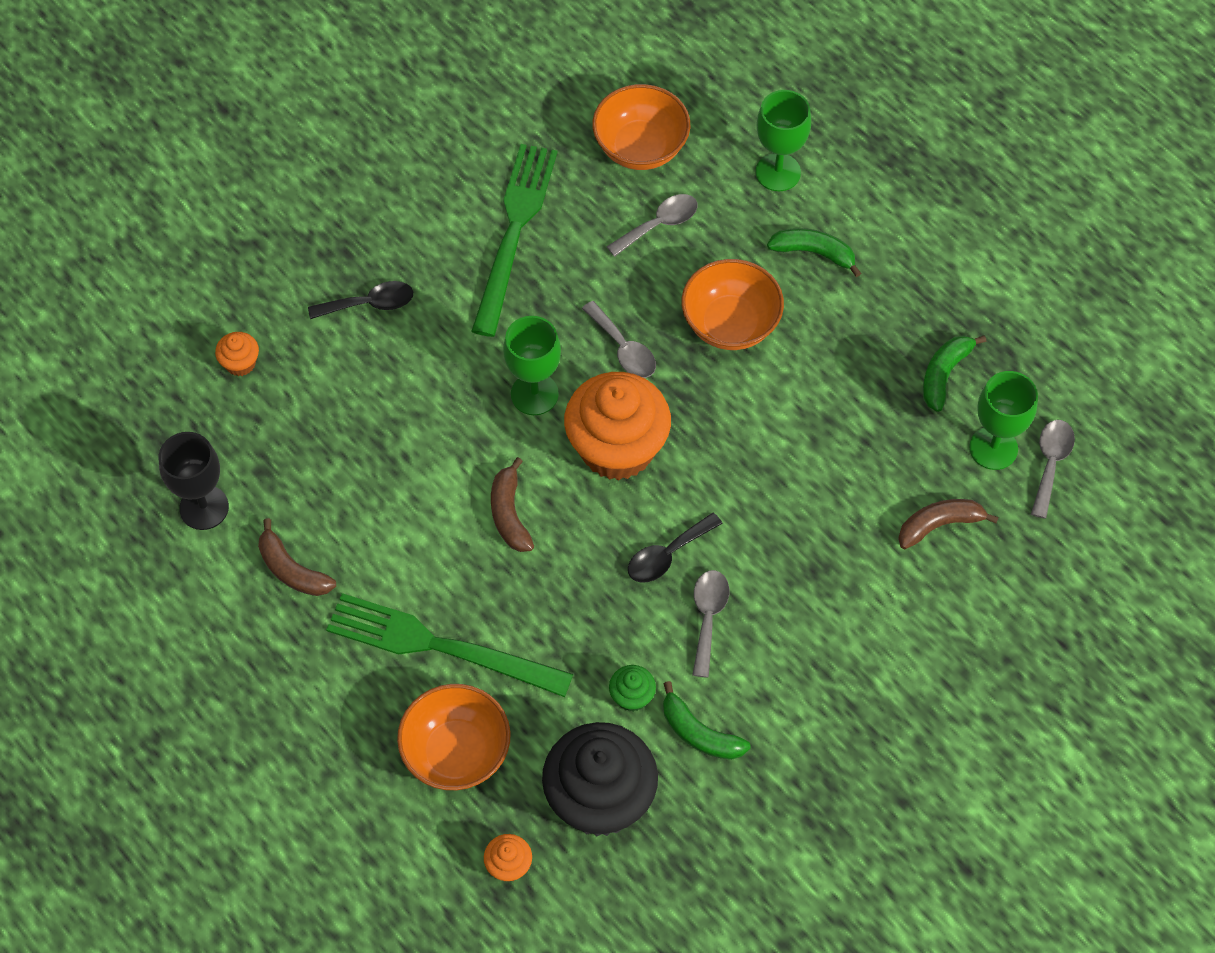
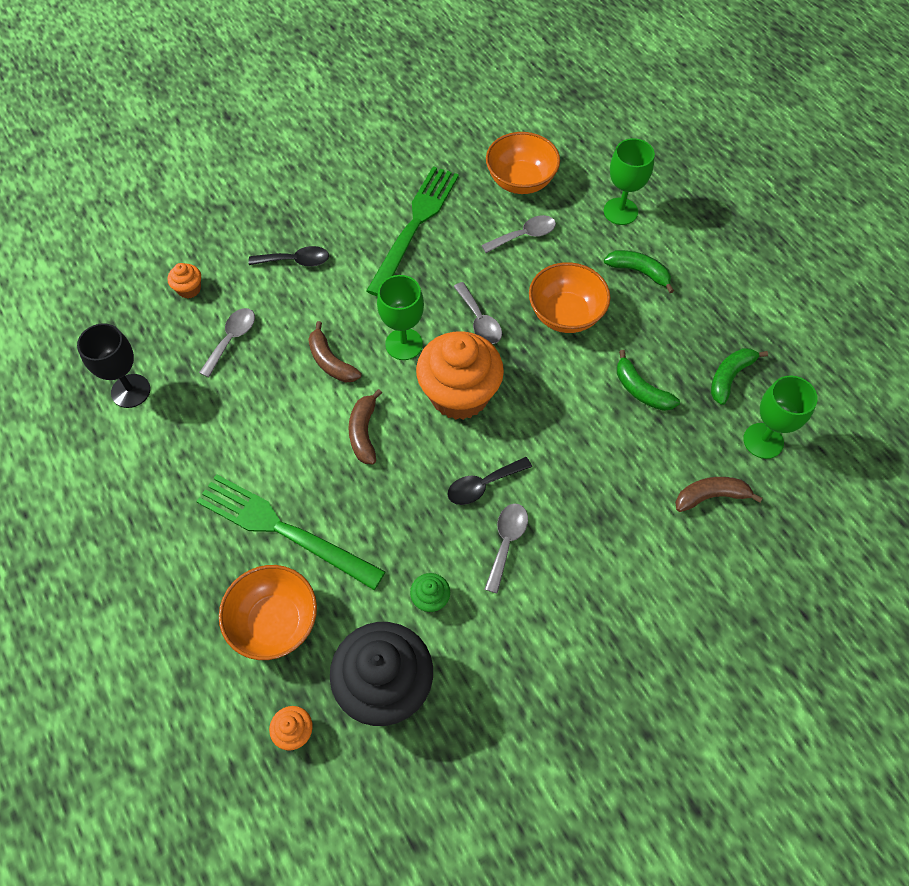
camera: 10 degrees right, 0 degrees up
(292, 570) = (184, 449): brown banana -> brown banana (331, 362)
(699, 733) = (481, 641): green banana -> green banana (641, 390)
(1050, 463) = (809, 460): grey spoon -> grey spoon (232, 339)

